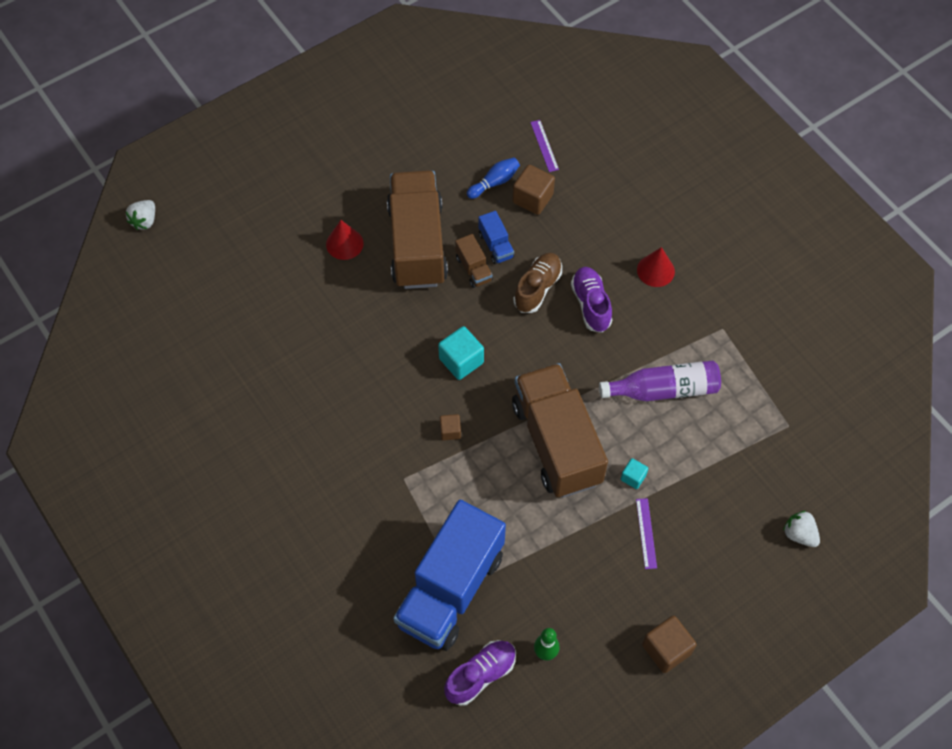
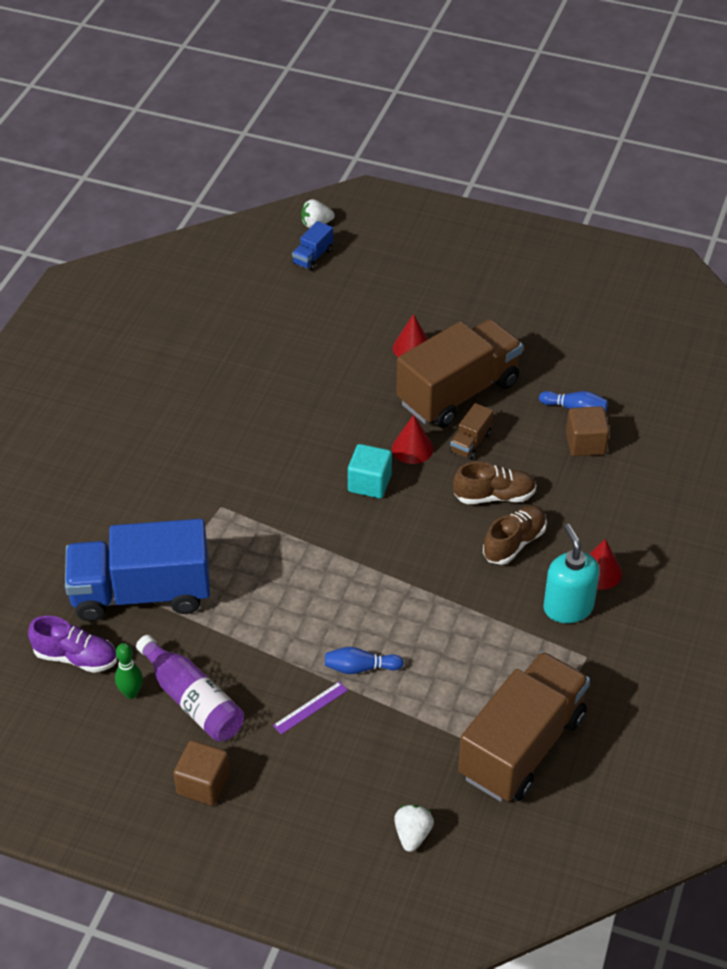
camera: 55 degrees right, 15 degrees down
(449, 310) = (412, 448): none -> red cone
(450, 431) = (293, 513): brown cube -> none
(496, 245) = (509, 444): blue truck -> blue truck (313, 257)
(544, 145) = (651, 422): purple ruler -> none
(556, 442) = (347, 592): brown truck -> brown truck (522, 746)
(591, 305) = (514, 543): purple shoe -> brown shoe
(633, 477) = (360, 668): turquoise cube -> blue bowling pin
(663, 389) = (475, 644): purple bottle -> purple bottle (193, 700)
(673, 311) = (568, 607): none -> turquoise soap dispenser

